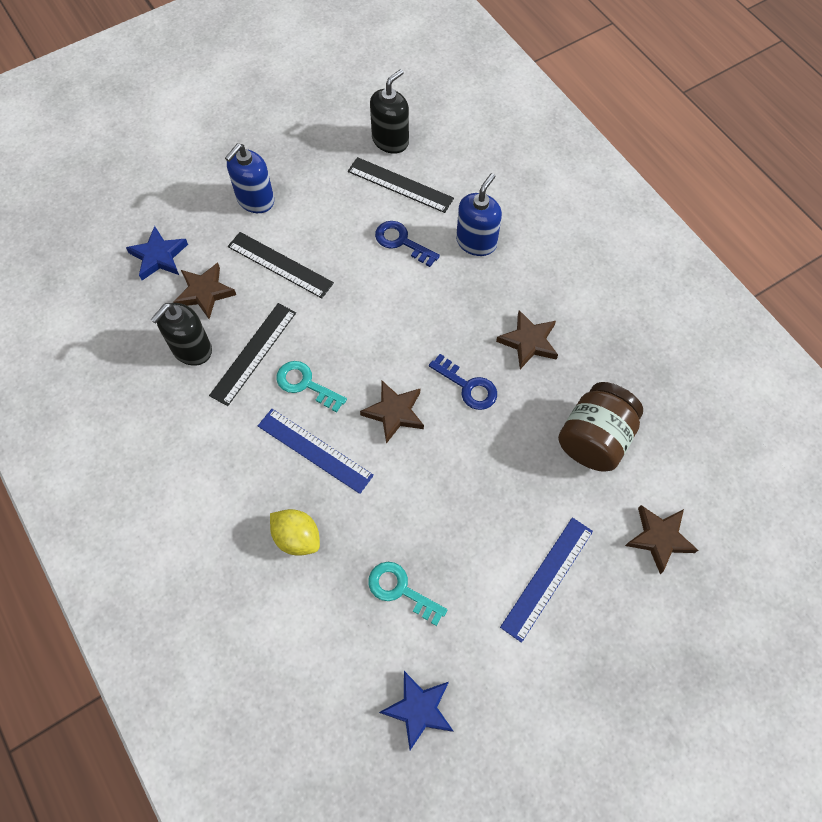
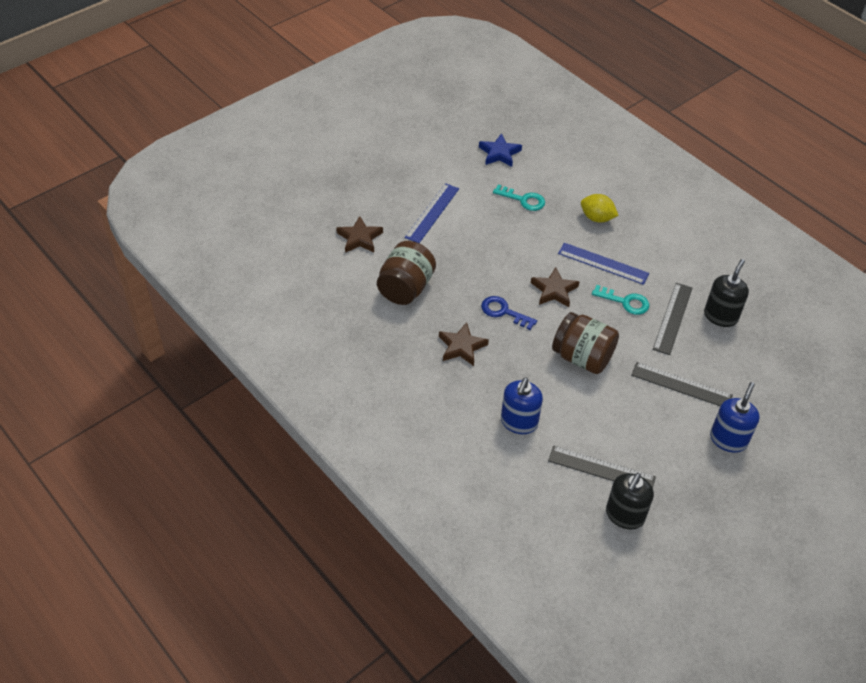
camera: 170 degrees right, 15 degrees down
(159, 256) = (785, 381): blue star -> none
(204, 292) = (732, 357): brown star -> none
(384, 312) = (582, 357): none -> brown jar
(402, 242) = (584, 415): blue key -> none

